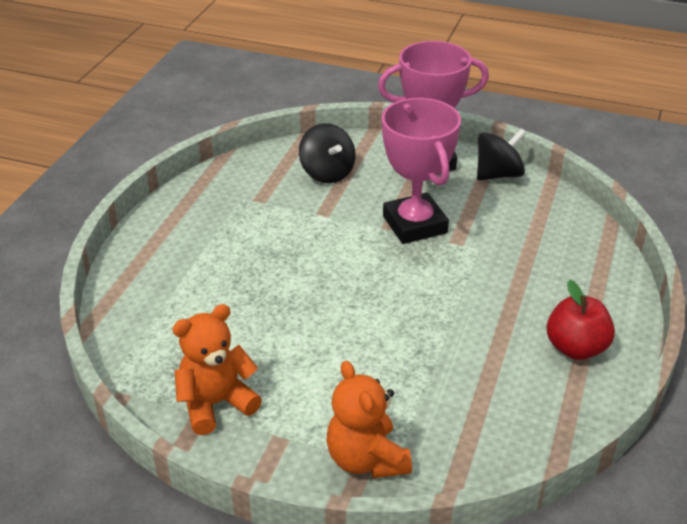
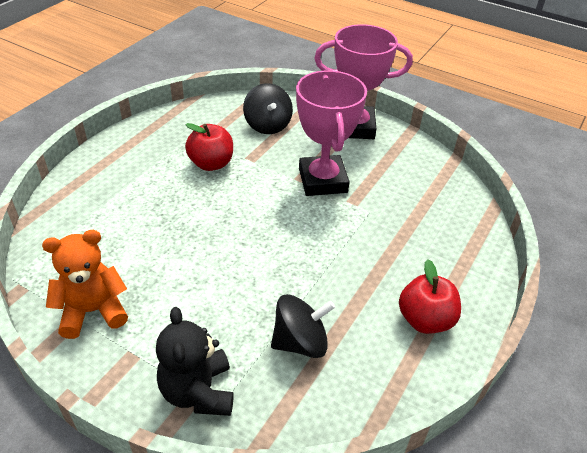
camera: 10 degrees right, 5 degrees up
(279, 226) = (211, 164): none -> red apple
(366, 459) = (198, 391): orange teddy bear -> black teddy bear
(498, 174) = (409, 149): black spinning top -> black spinning top (300, 342)

